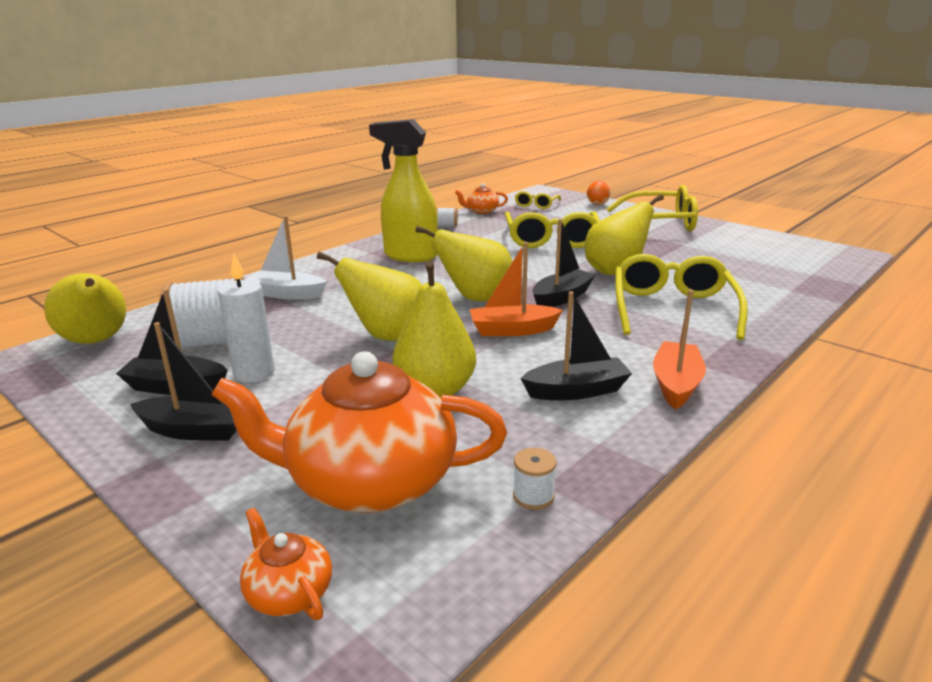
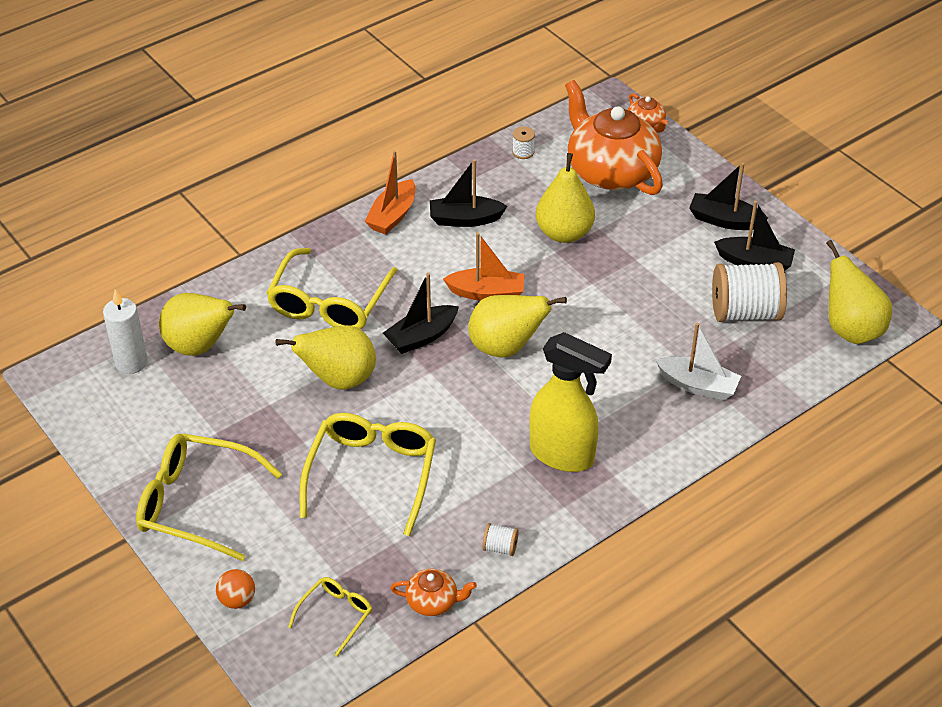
camera: 170 degrees left, 20 degrees up
(254, 373) = (700, 269): white candle -> white candle (131, 362)
(369, 482) = (610, 171): orange teapot -> orange teapot turned 135 degrees counterclockwise
(387, 336) = (595, 300): yellow pear -> yellow pear (200, 346)

